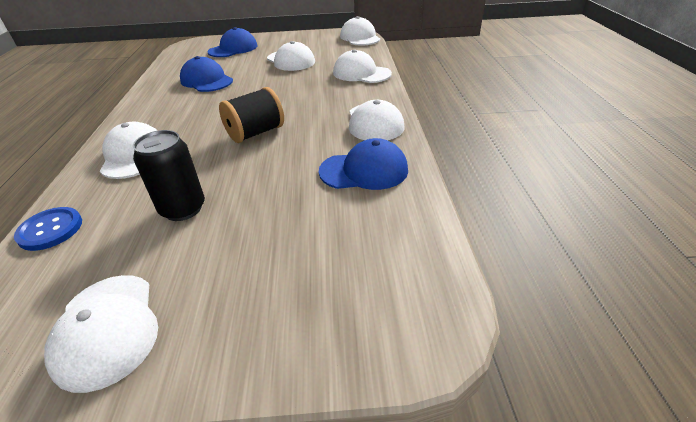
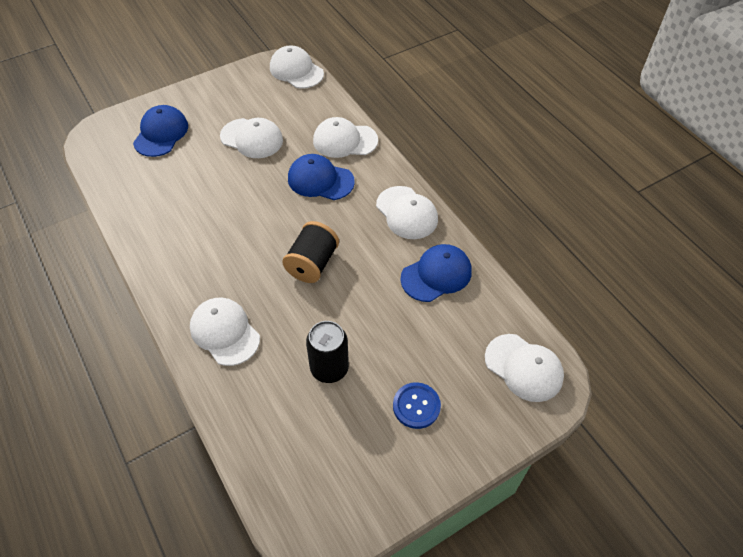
camera: 30 degrees left, 15 degrees up
(50, 230) = (243, 431): blue button -> blue button (416, 406)
(106, 329) = (373, 474): white cap -> white cap (524, 368)
(206, 80) = (187, 202): blue cap -> blue cap (320, 180)

